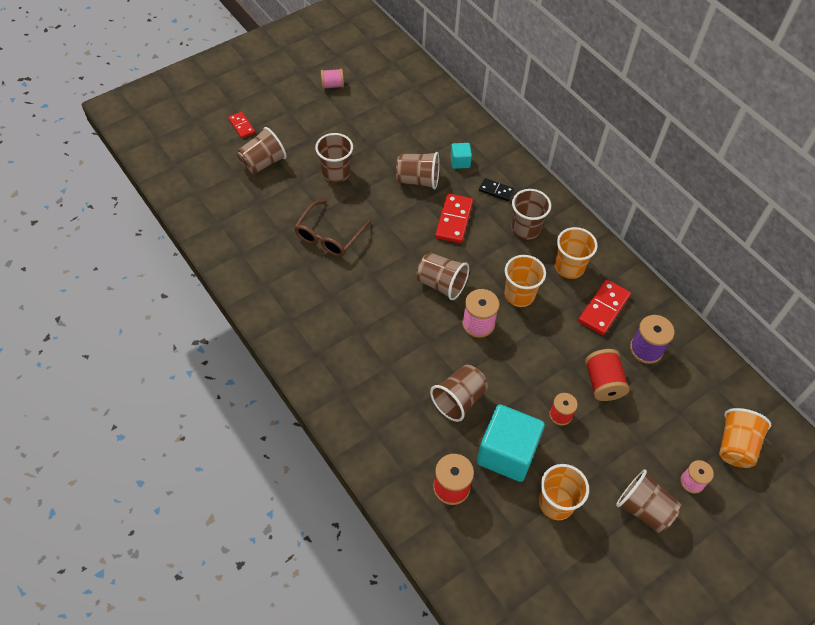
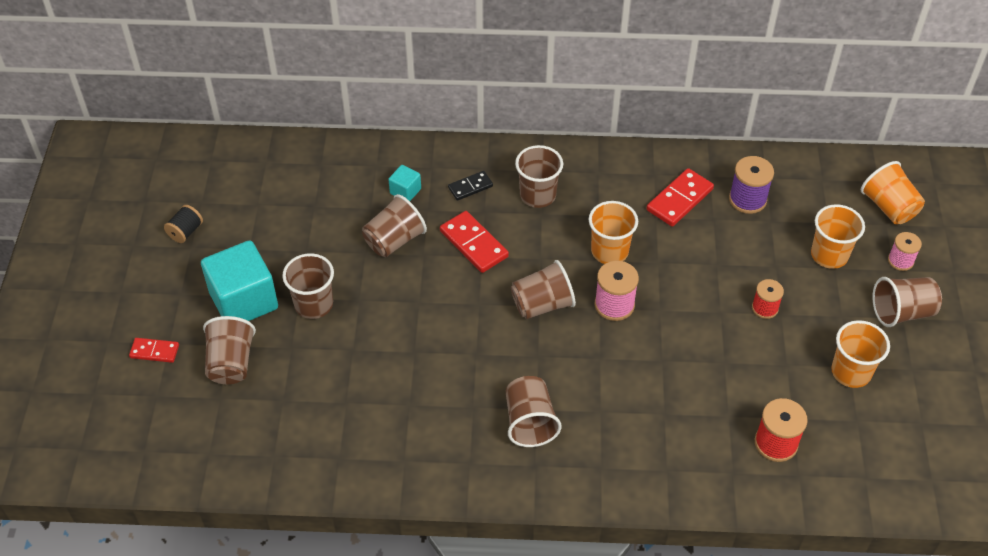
camera: 50 degrees left, 5 degrees down
(329, 235) = (393, 362): brown glasses -> none
(332, 85) = (185, 232): pink spool -> black spool
(459, 400) = (686, 376): brown cup -> brown cup (529, 422)
(507, 453) = (772, 375): turquoise cube -> turquoise cube (244, 300)
(569, 267) = (612, 193): orange cup -> orange cup (829, 255)
(603, 308) = (679, 199): red domino -> red domino turned 60 degrees clockwise
(603, 383) = (756, 254): red spool -> none

